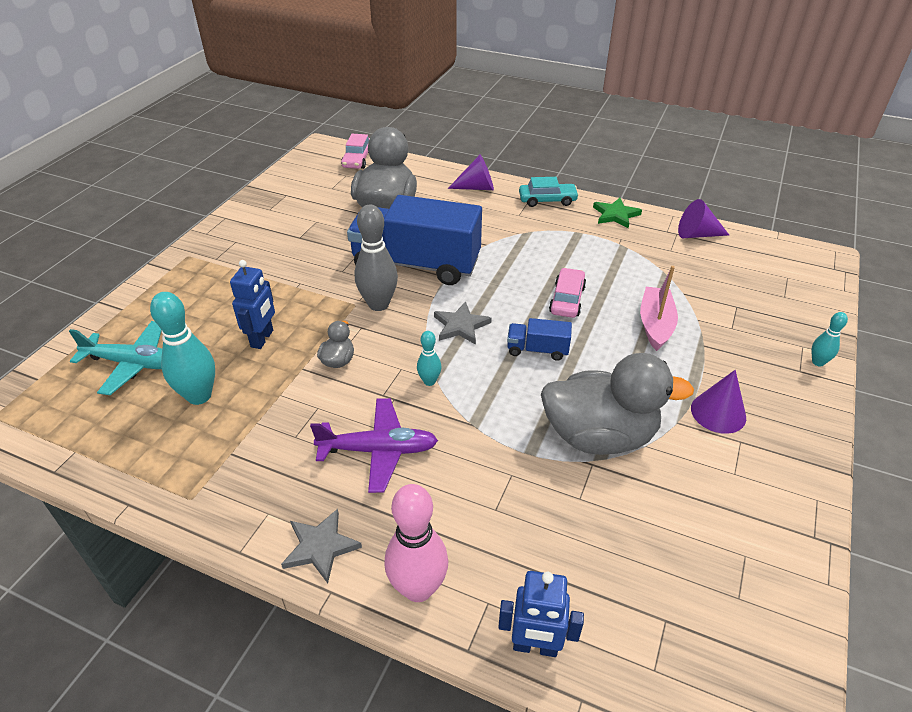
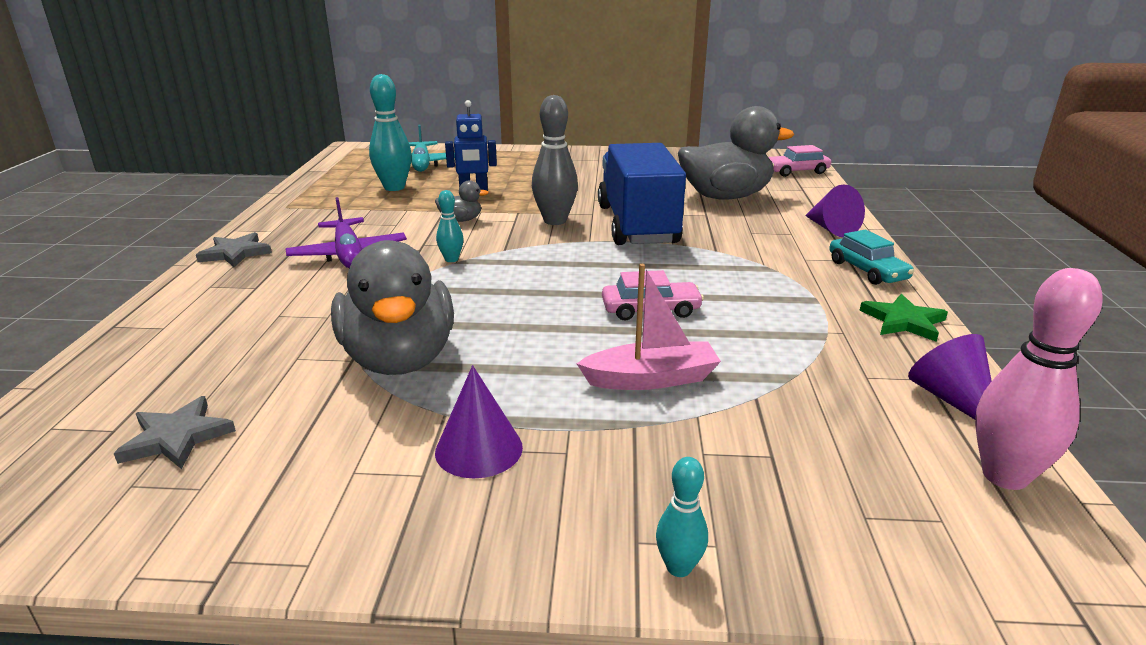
camera: 70 degrees right, 15 degrees down
(418, 588) = (185, 295): pink bowling pin -> pink bowling pin (1004, 476)
(461, 326) = (550, 260): grey star -> grey star (177, 437)
(535, 647) = (105, 356): blue robot -> none
(537, 350) = (536, 304): blue truck -> none

